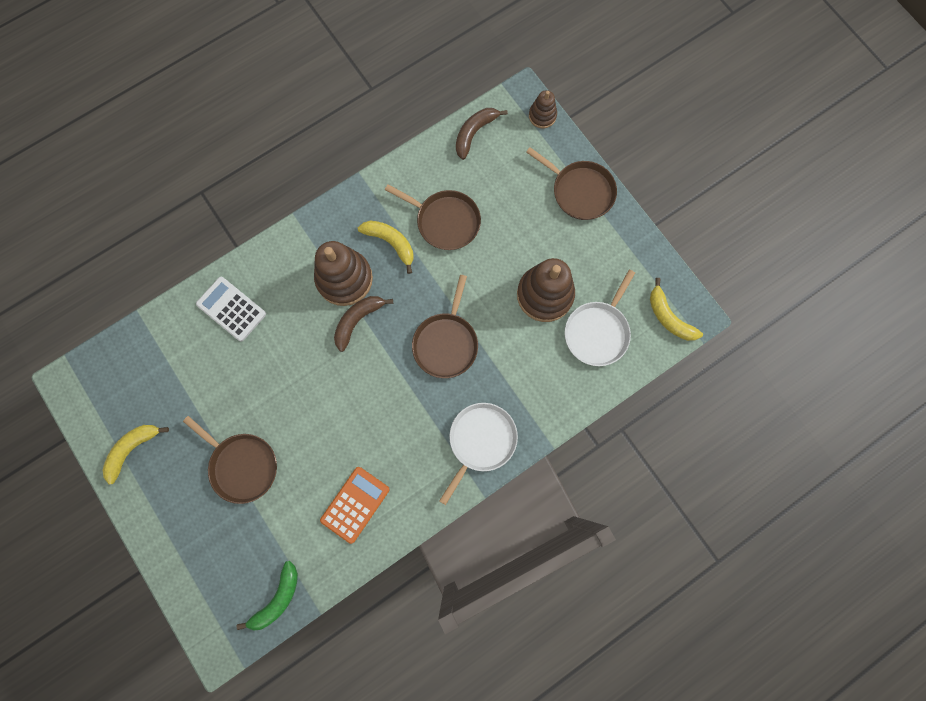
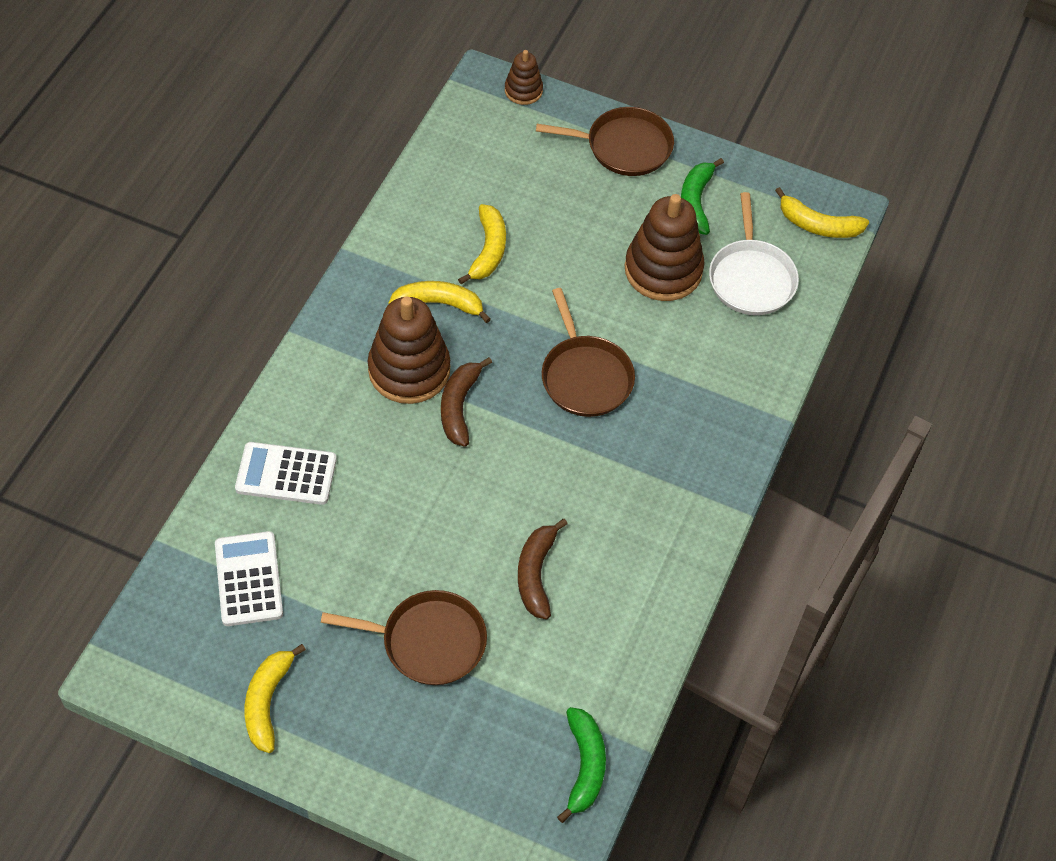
camera: 35 degrees left, 20 degrees down
(170, 365) = (248, 579): none -> white calculator
(355, 504) = (604, 607): orange calculator -> none
(445, 221) = (488, 250): brown pan -> yellow banana
(474, 133) = (456, 143): brown banana -> brown banana (536, 574)
(480, 441) = (703, 459): white pan -> none
(599, 256) = (695, 202): none -> green banana

